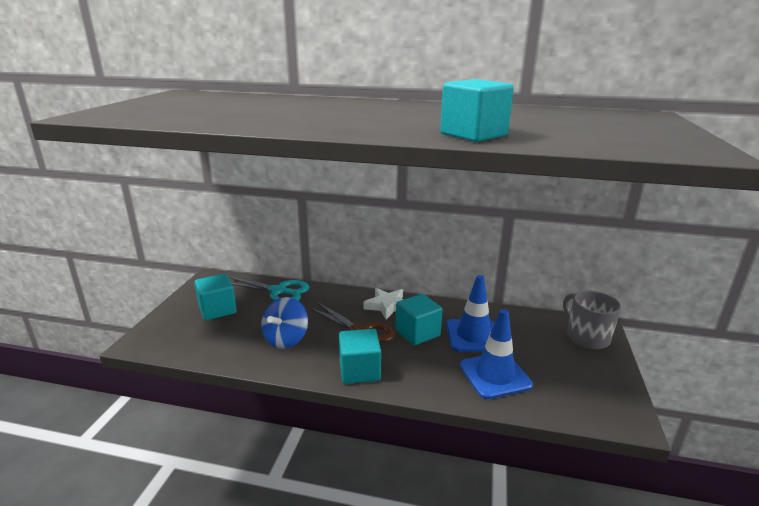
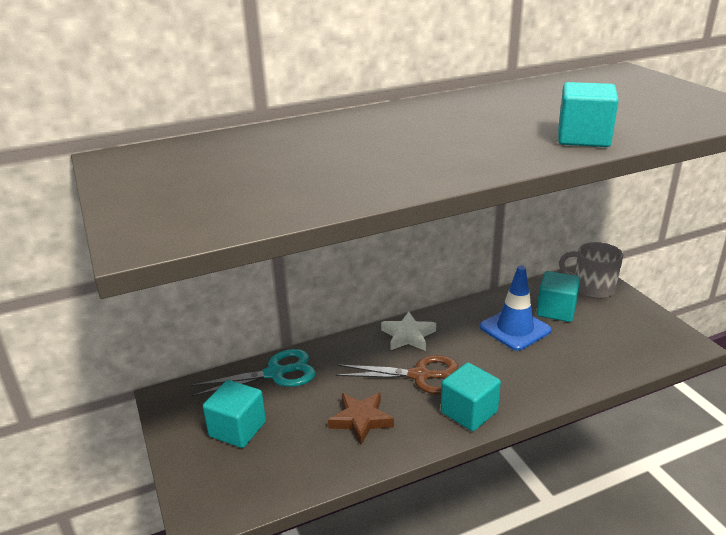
camera: 35 degrees left, 5 degrees up
(286, 339) = (361, 420): blue spinning top -> brown star
(417, 333) = (468, 349): turquoise cube -> turquoise cube (556, 310)
(495, 375) = (572, 356): blue traffic cone -> none

